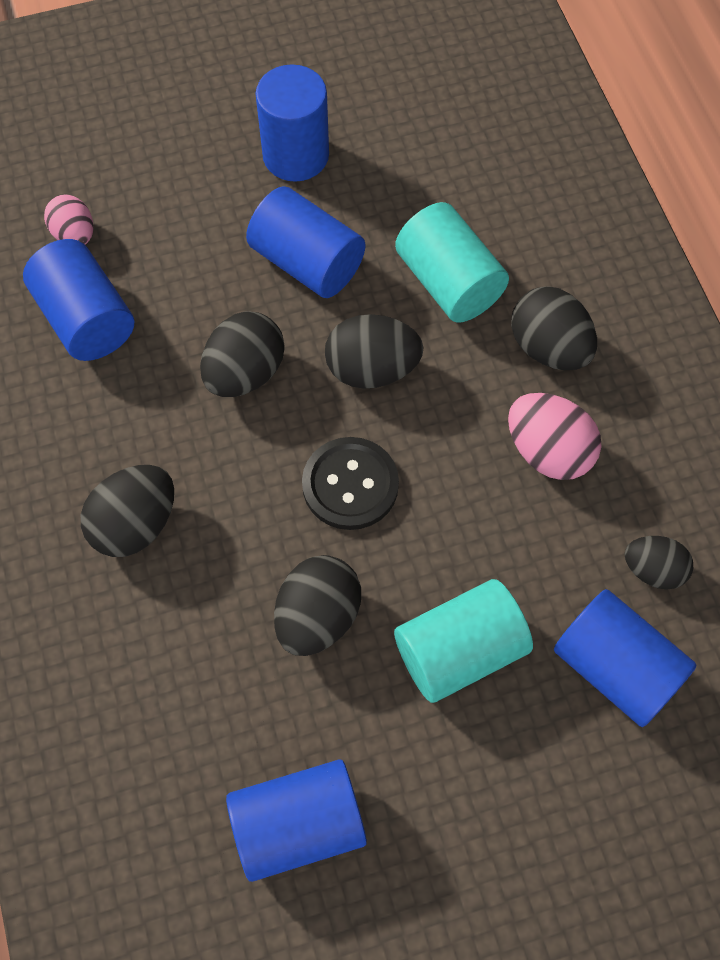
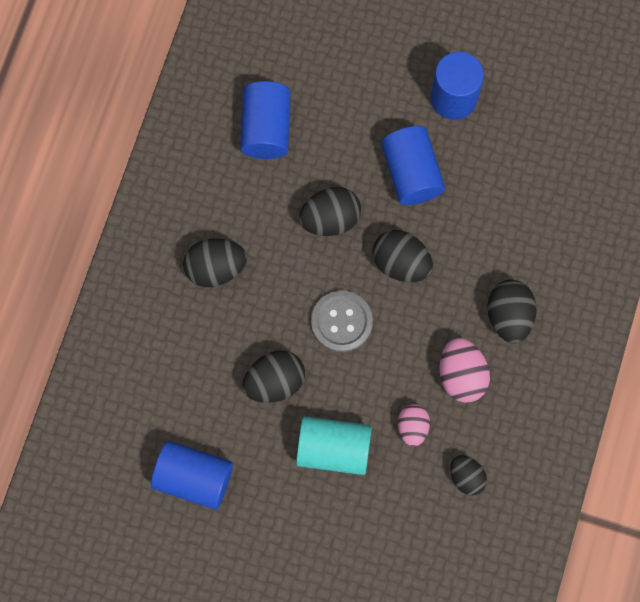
camera: 35 degrees right, 10 degrees up
(74, 235) = (293, 69): pink egg -> pink egg (412, 427)
(350, 485) = (341, 322): black button -> grey button
(449, 282) = (482, 239): turquoise cylinder -> none
(615, 668) = (406, 512): blue cylinder -> none

